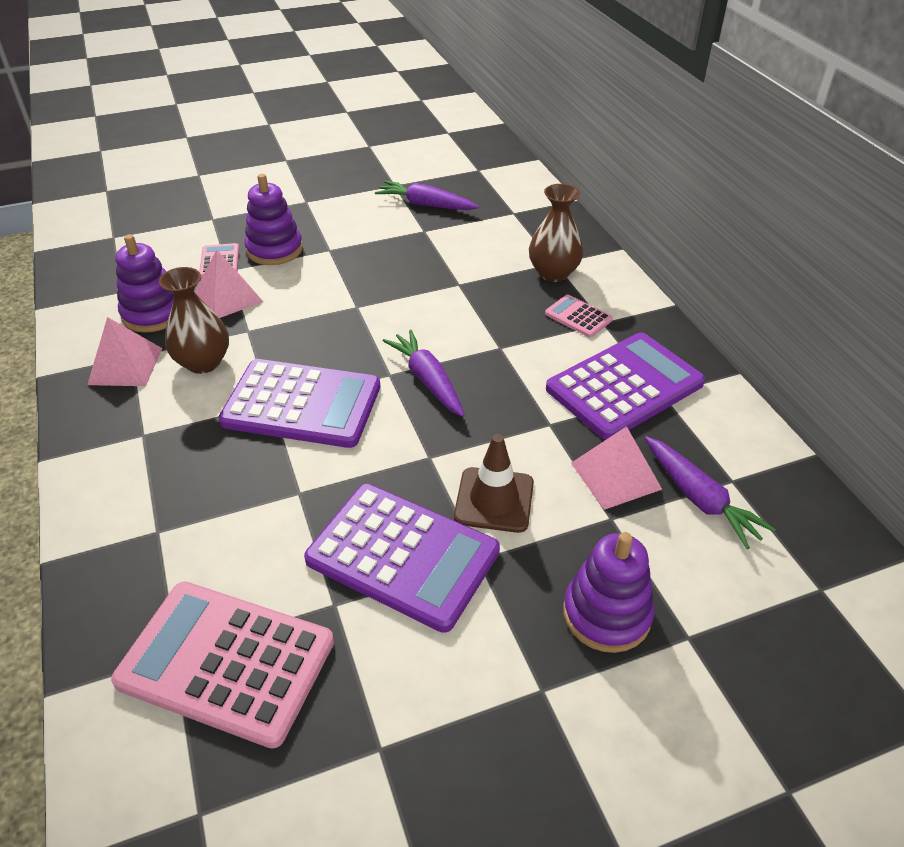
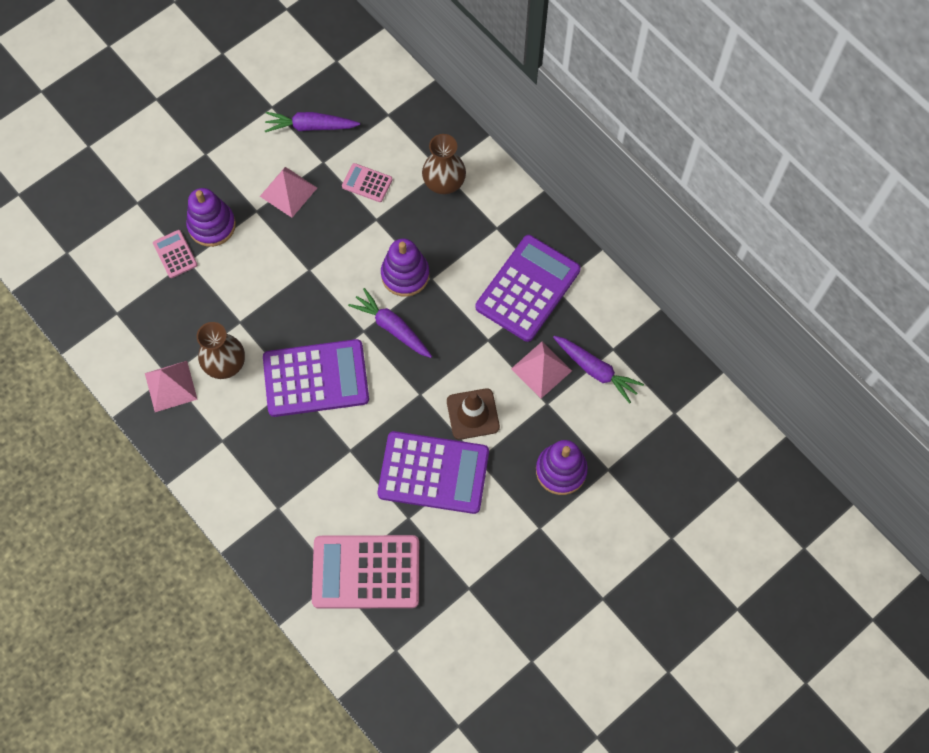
camera: 20 degrees left, 25 degrees up
(153, 314) = (158, 328): purple stacking toy -> purple stacking toy (405, 275)
(228, 297) = (205, 292): pink pyramid -> pink pyramid (288, 192)
(578, 317) = (477, 227): pink calculator -> pink calculator (367, 183)

